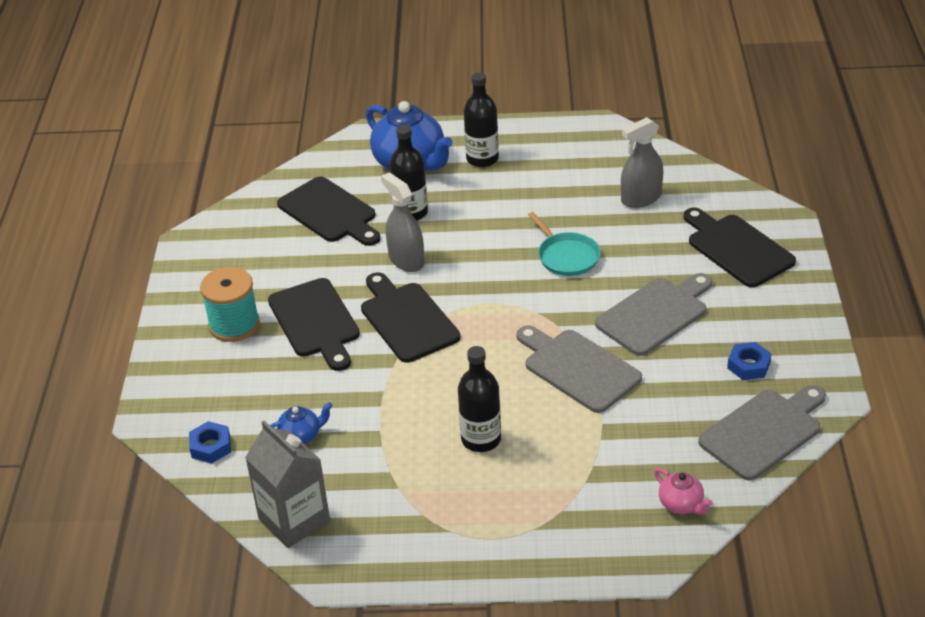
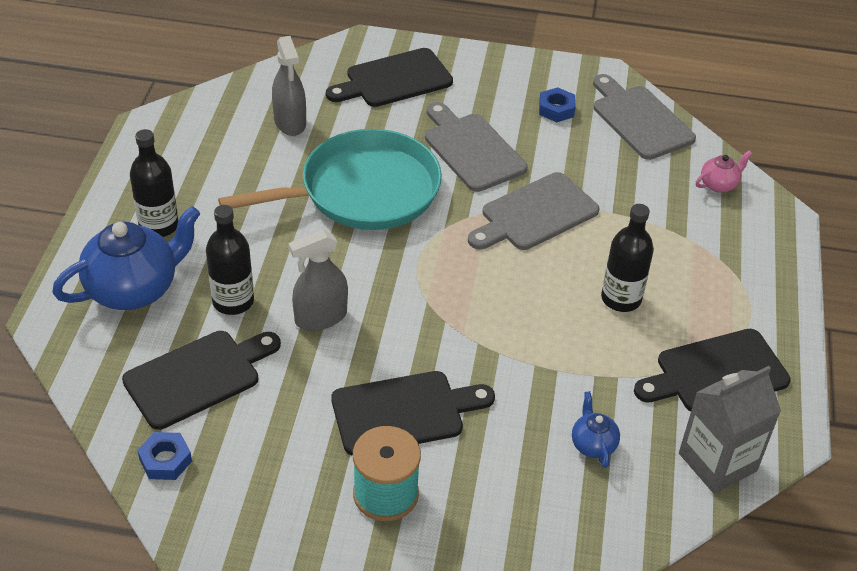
camera: 85 degrees left, 5 degrees up
(211, 447) = (597, 532): blue nut -> blue nut (165, 460)
(407, 319) = (425, 330): black cutting board -> black cutting board (716, 373)
(566, 256) = (362, 191): turquoise pan -> turquoise pan, size x2.07

